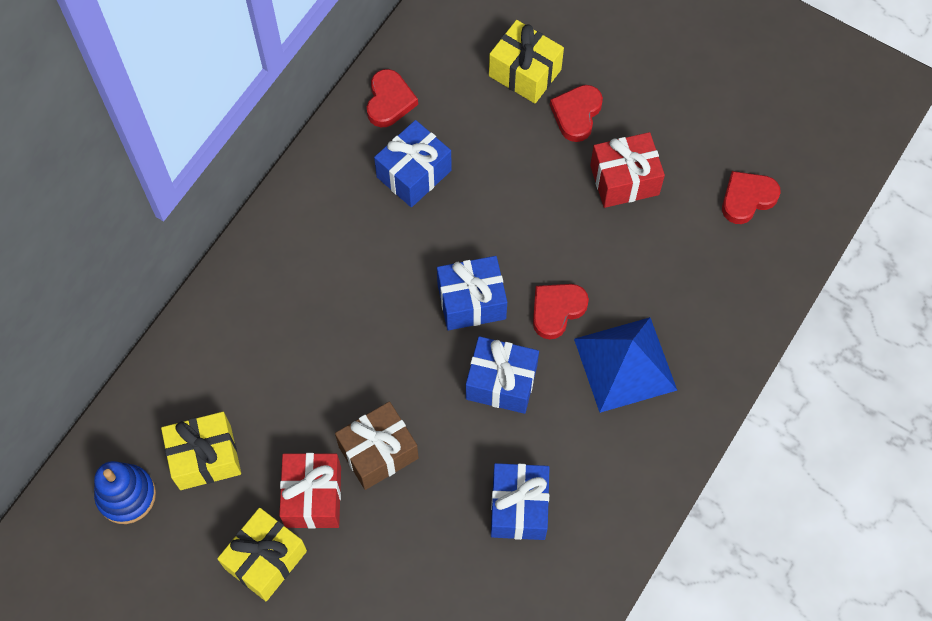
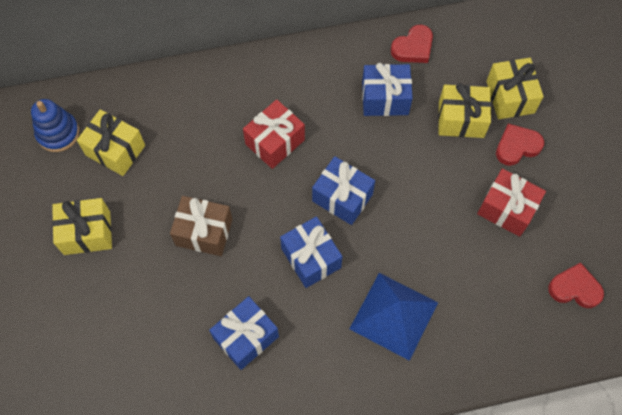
camera: 45 degrees right, 0 degrees up
(313, 497) = (145, 223): red gift -> red gift (275, 142)
(503, 132) = (461, 119): none -> yellow gift
(557, 310) = (386, 247): red heart -> none

